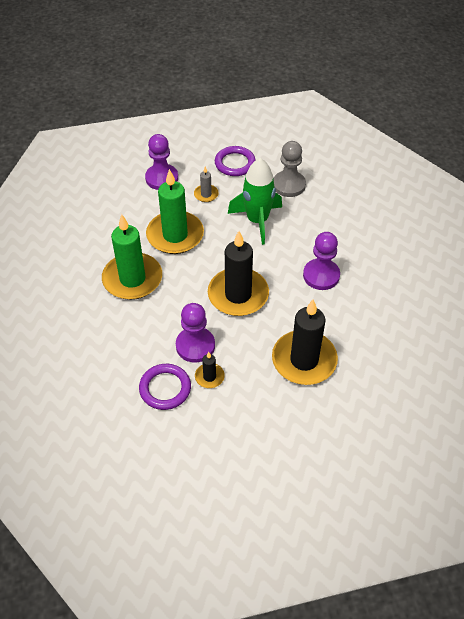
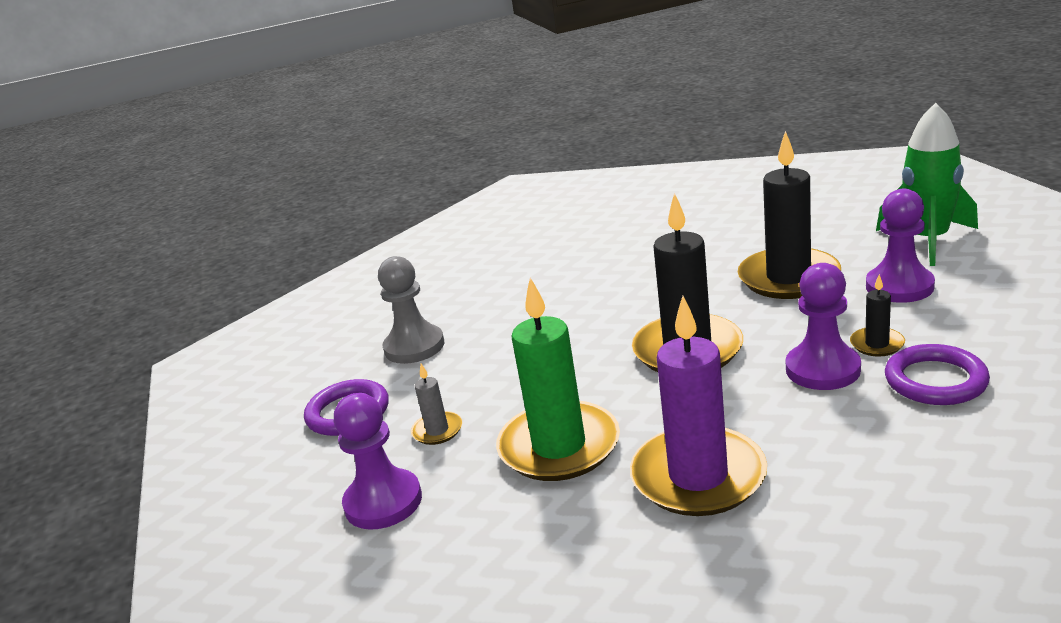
camera: 90 degrees left, 25 degrees down
(132, 279) = (698, 476): green candle -> purple candle
(257, 221) = (506, 362): green rocket -> green rocket (928, 241)
(321, 275) = (618, 290): purple pawn -> purple pawn (899, 287)

